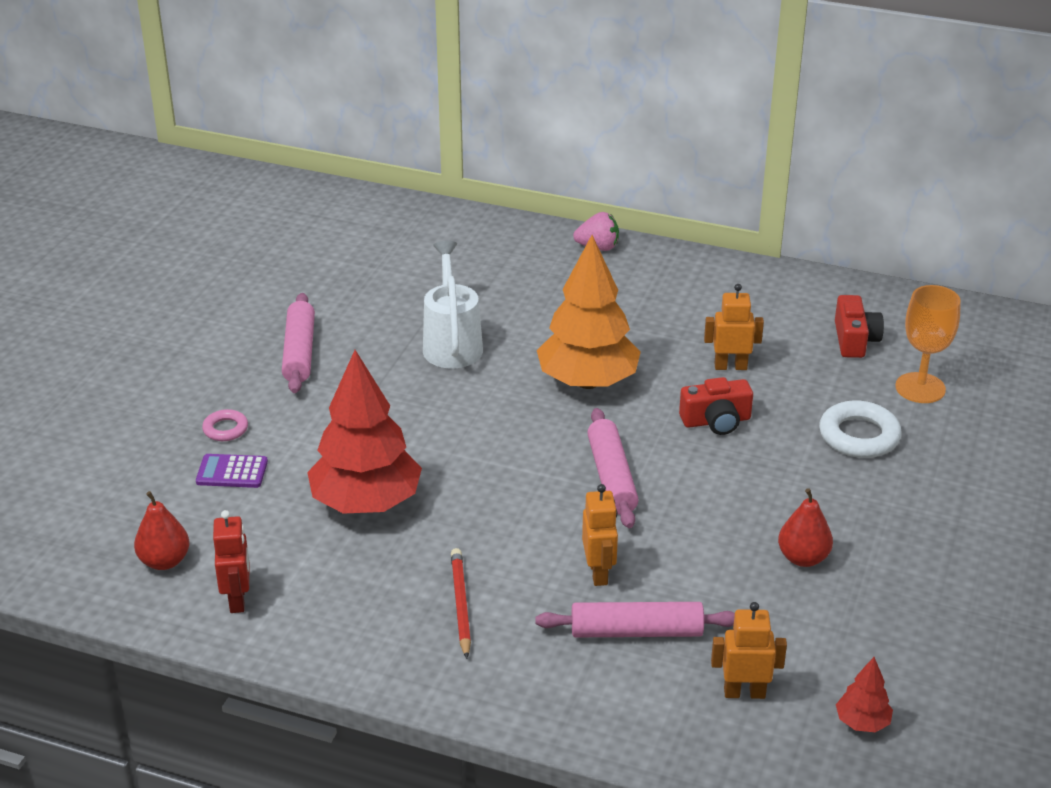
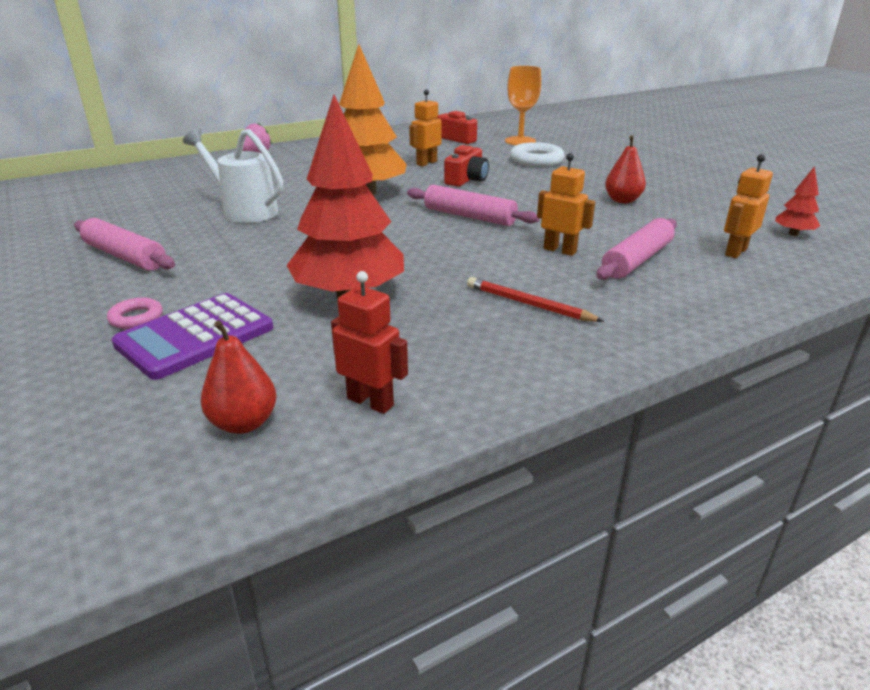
camera: 50 degrees left, 5 degrees down
(232, 472) = (195, 336): purple calculator -> purple calculator, size x1.75

